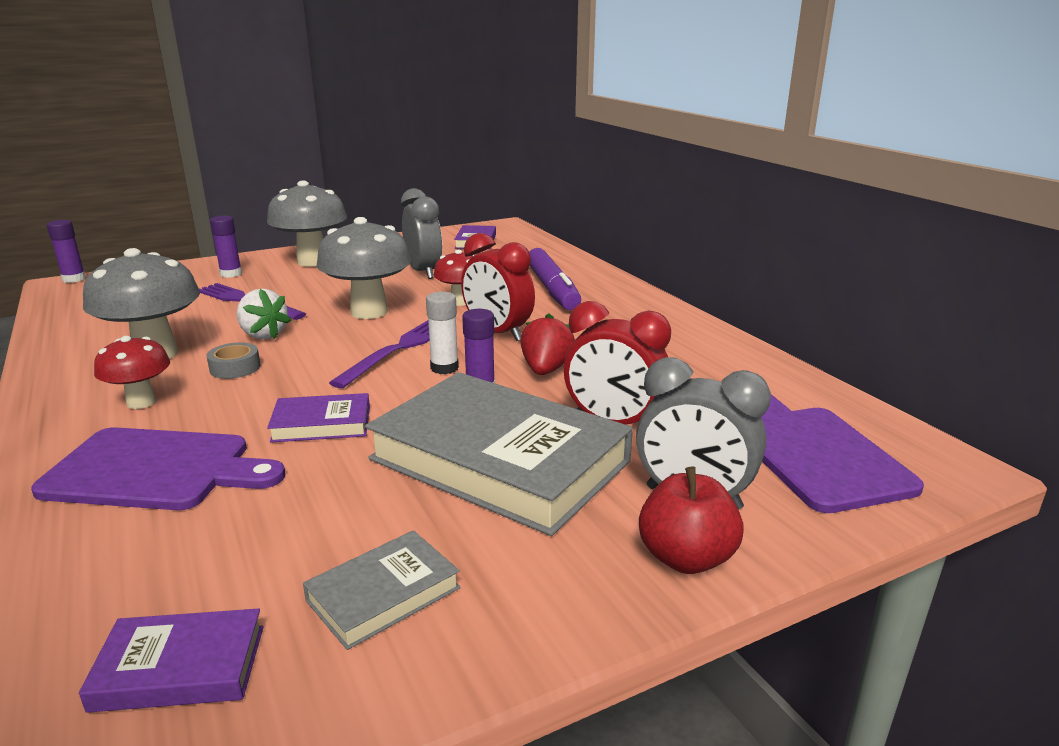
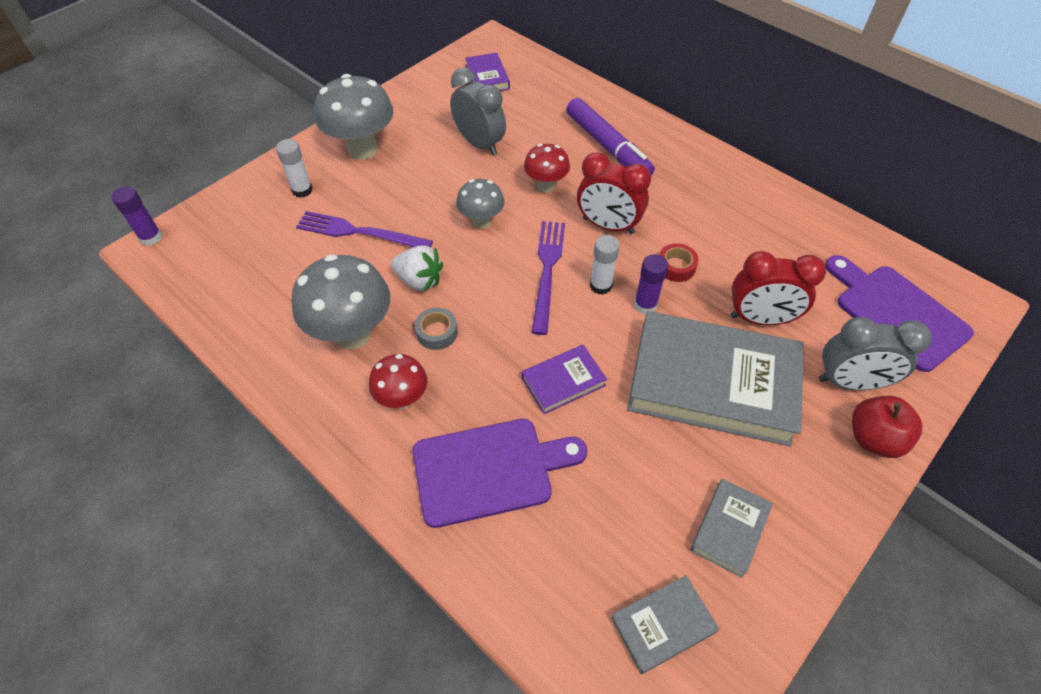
camera: 20 degrees left, 30 degrees up
(180, 667) = (662, 625): purple book -> grey book
(231, 274) = (302, 190): purple glue stick -> white glue stick
(369, 312) = (481, 222): grey mushroom -> grey mushroom, size x0.58
(546, 370) = (676, 267): red strawberry -> red tape

